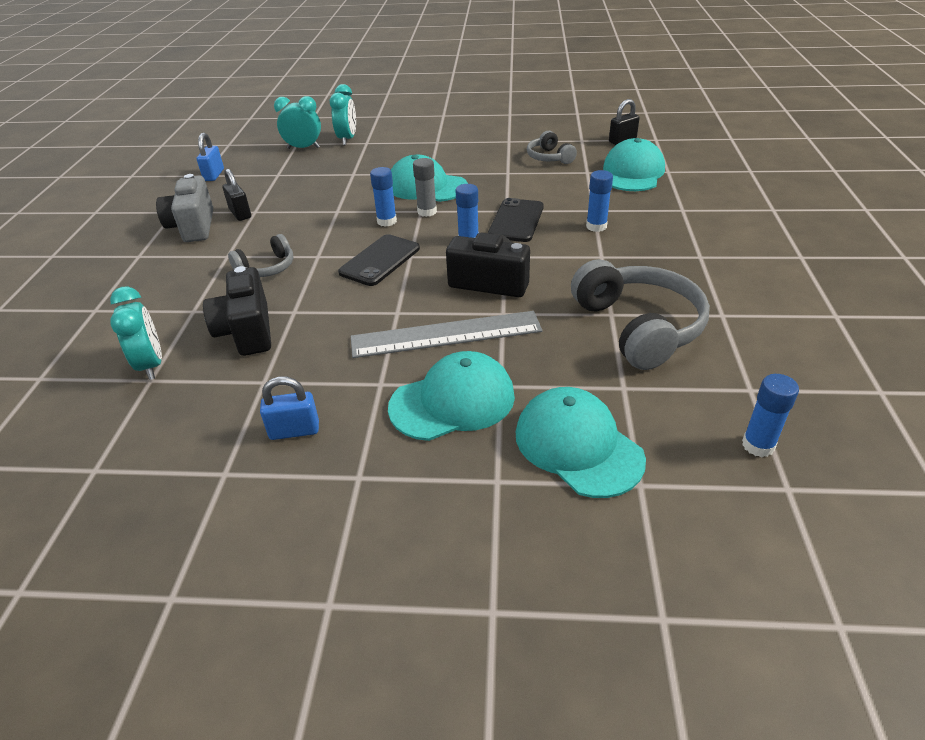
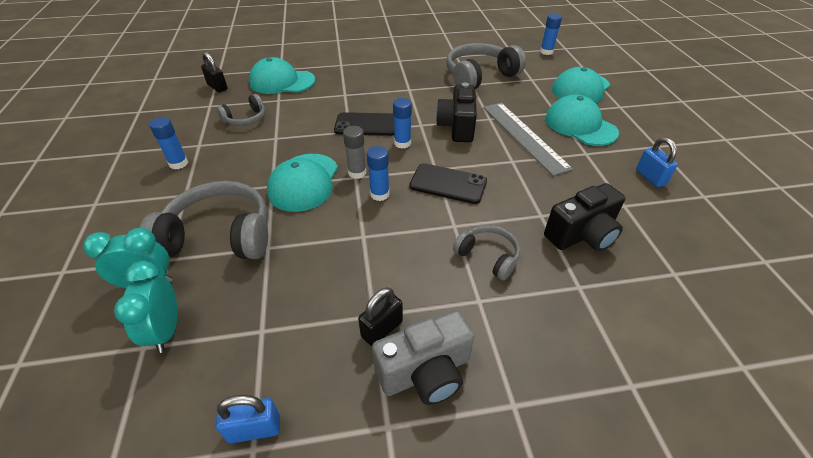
camera: 105 degrees left, 5 degrees up
(151, 365) = (660, 281): turquoise clock -> none
(378, 157) = (219, 236): none -> grey headphones
(596, 226) = (369, 92): blue glue stick -> blue glue stick (178, 163)

